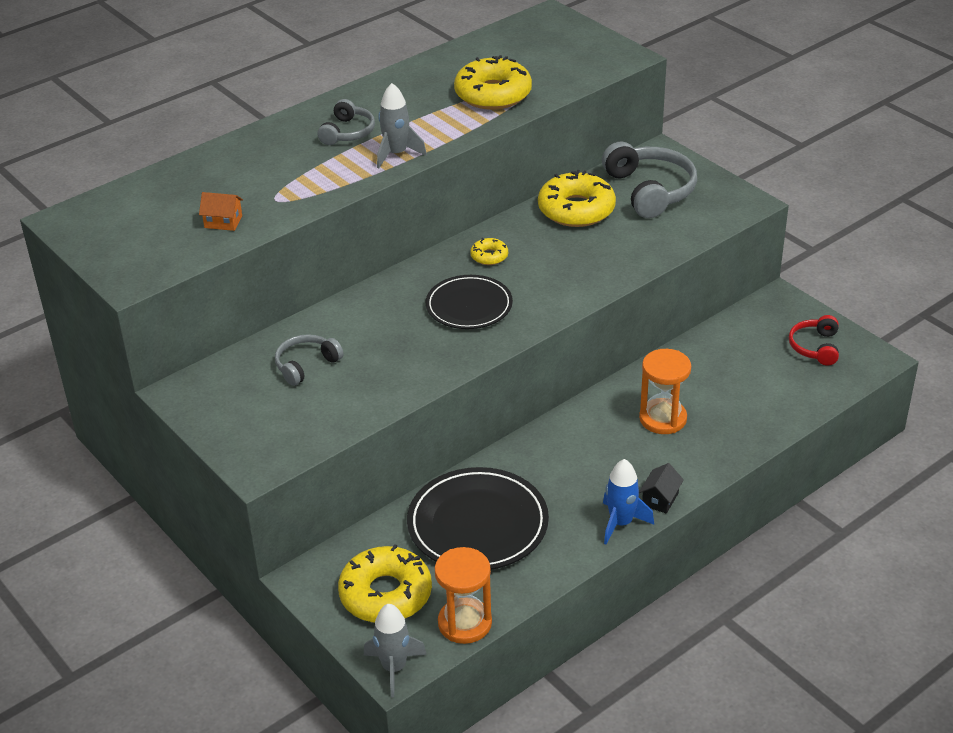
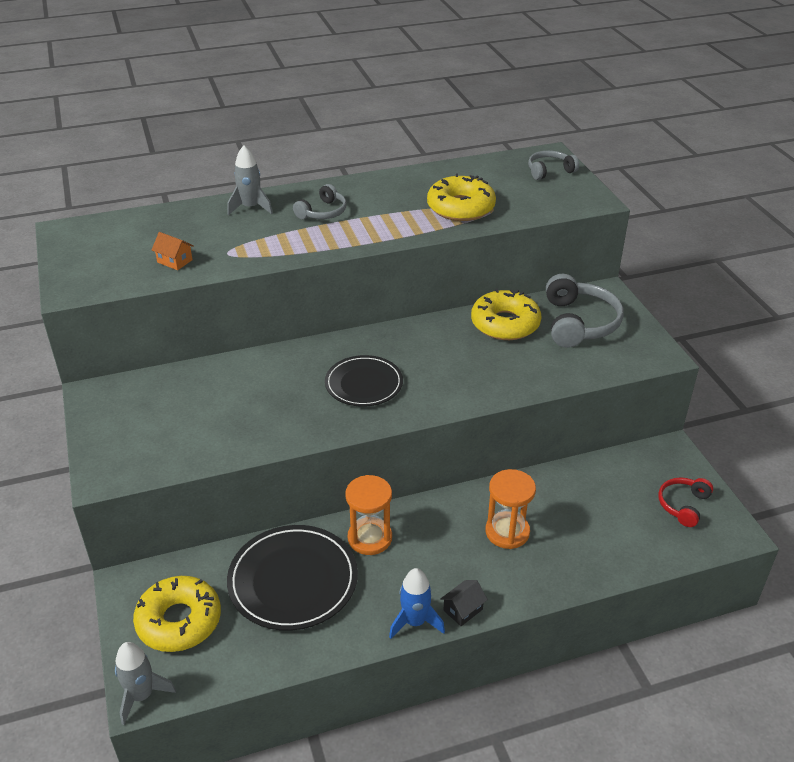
camera: 20 degrees right, 0 degrees up
(306, 365) = (202, 398): grey headphones -> grey headphones (549, 171)
(396, 154) = (348, 238): grey rocket -> grey rocket (250, 207)
(465, 623) = (225, 673): orange hourglass -> orange hourglass (370, 538)
(489, 256) = (407, 345): yellow donut -> none

